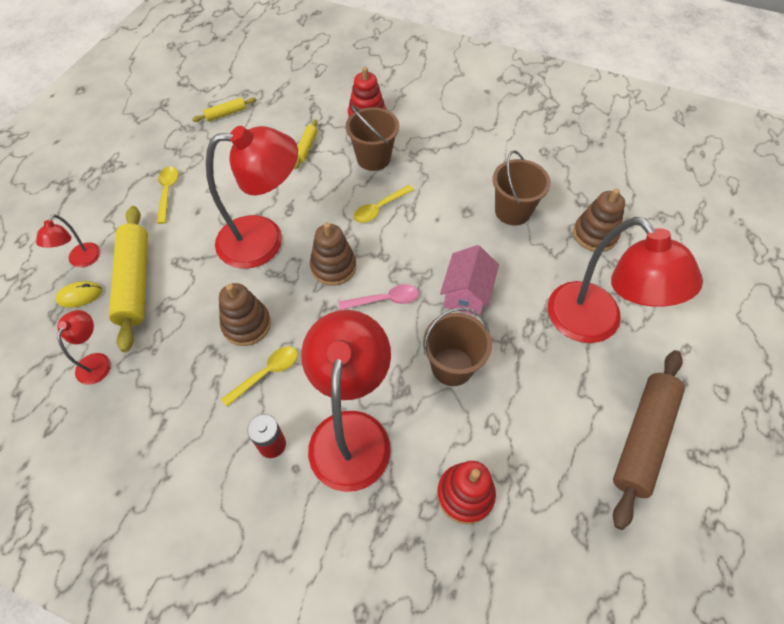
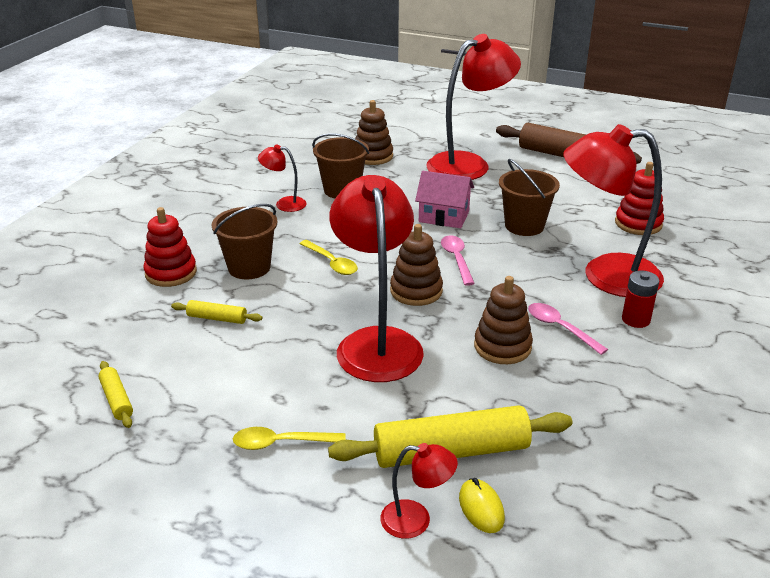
camera: 90 degrees left, 25 degrees down
(97, 361) = (581, 467): red lamp -> red lamp (284, 204)
(266, 373) = (560, 328): yellow spoon -> pink spoon

